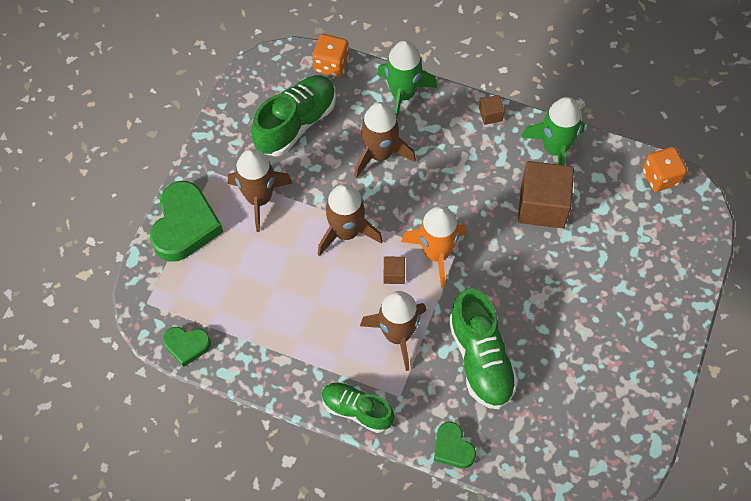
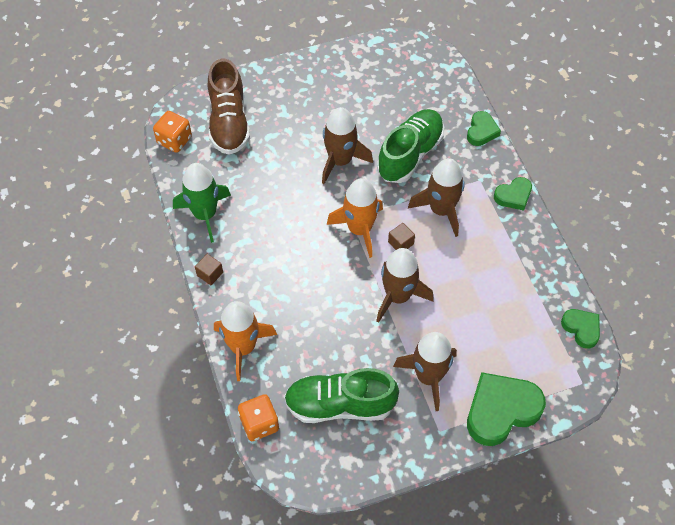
camera: 130 degrees left, 5 degrees down
(357, 410) = (513, 196): green shoe -> green heart
(379, 154) = (312, 323): brown rocket -> brown rocket (340, 161)
(402, 94) = (243, 347): green rocket -> orange rocket
(542, 205) = (261, 192): brown cube -> none
(647, 233) = (229, 122): none -> brown shoe

